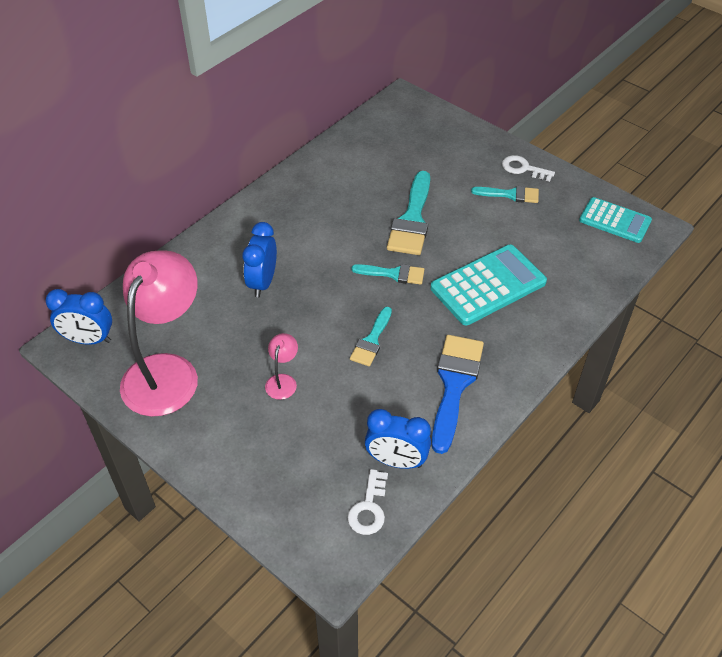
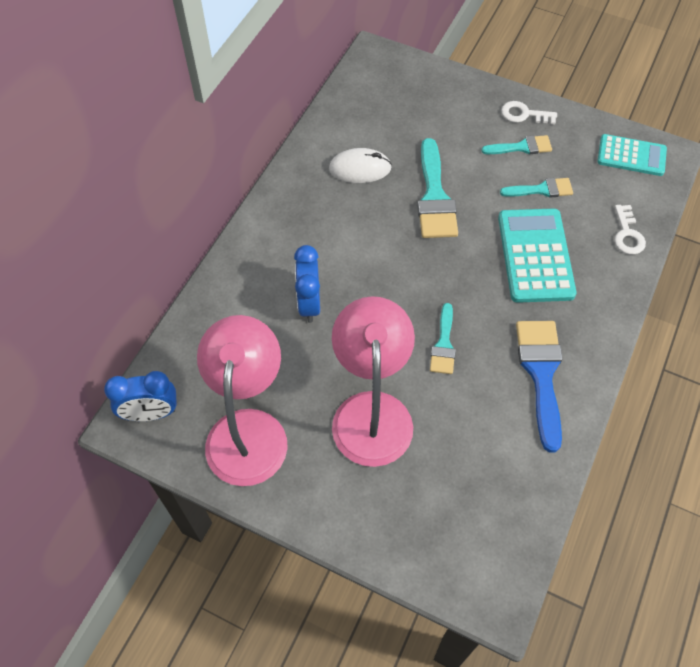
camera: 15 degrees left, 10 degrees up
(283, 381) = (371, 411): pink lamp -> pink lamp, size x2.45
(353, 185) = (360, 168): none -> white mouse
(369, 508) = (507, 528): white key -> white key (627, 234)
(393, 274) = (438, 263): turquoise brush -> turquoise brush (541, 189)
(396, 461) = (515, 471): blue clock -> none
(488, 285) = (535, 256): turquoise calculator -> turquoise calculator turned 45 degrees counterclockwise

